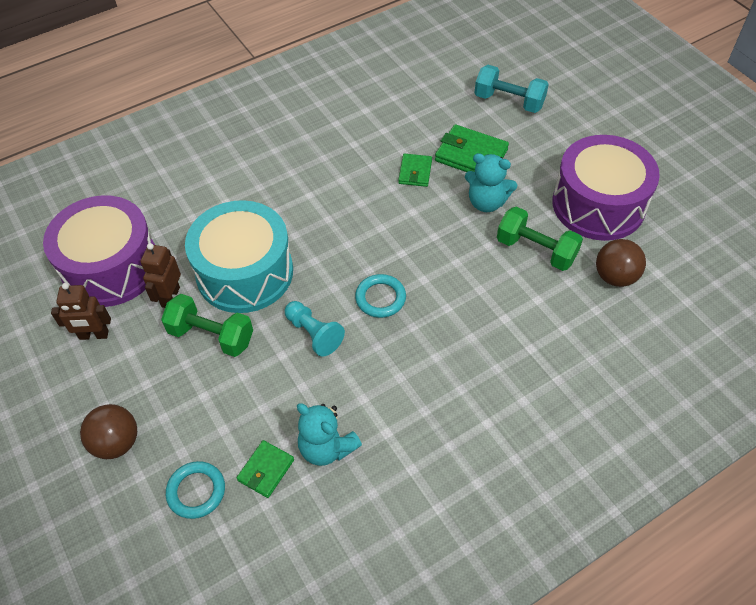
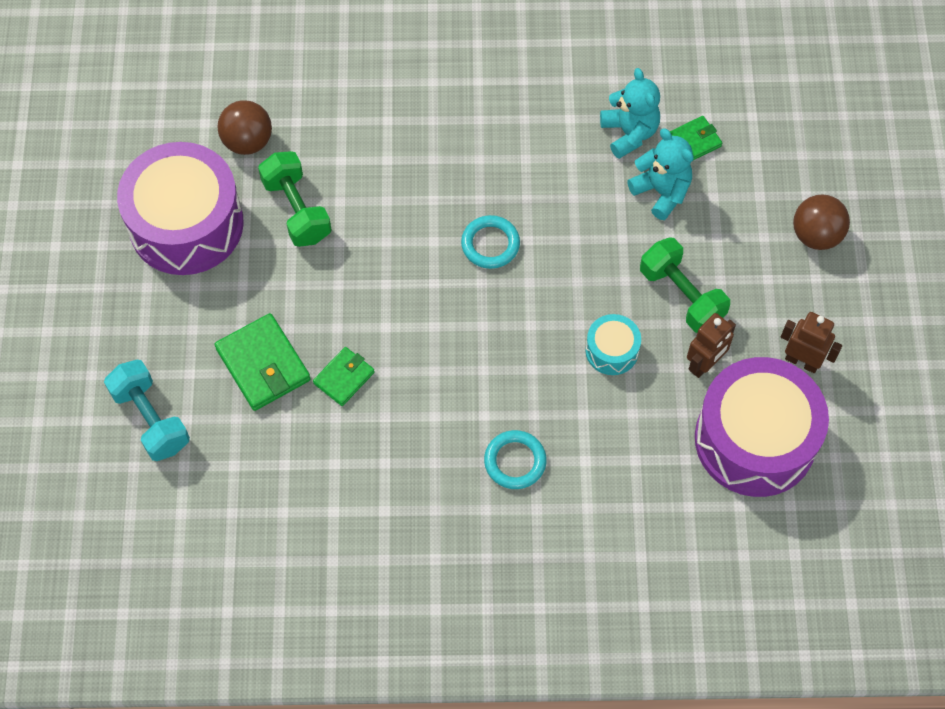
camera: 150 degrees left, 10 degrees up
(196, 491) = (760, 156): turquoise ring -> turquoise ring (515, 461)
(245, 272) = (612, 350): turquoise drum -> turquoise drum, size x0.45
(314, 334) = (579, 242): turquoise pawn -> none
(486, 202) = (298, 293): turquoise teddy bear -> turquoise teddy bear (661, 191)

